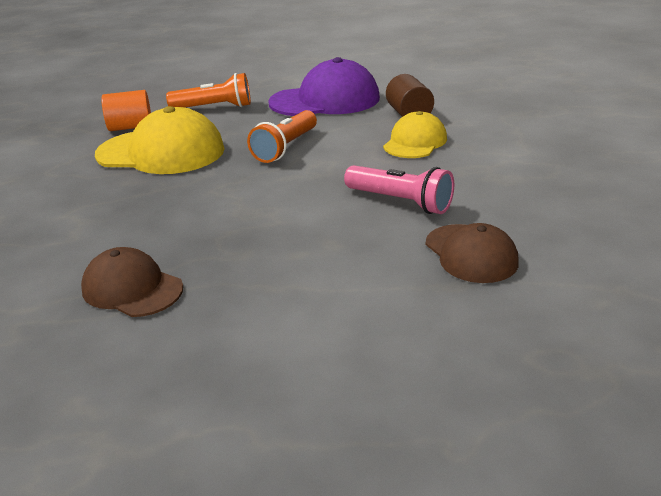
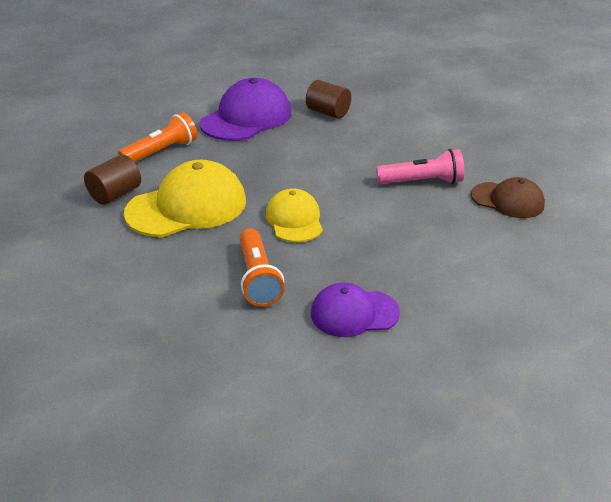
camera: 40 degrees left, 5 degrees up
(131, 127) = (115, 194): orange cylinder -> brown cylinder
(132, 288) = (354, 313): brown cap -> purple cap
(285, 148) = (282, 168): orange flashlight -> orange flashlight (258, 278)
(415, 142) = (365, 134): yellow cap -> yellow cap (294, 220)

